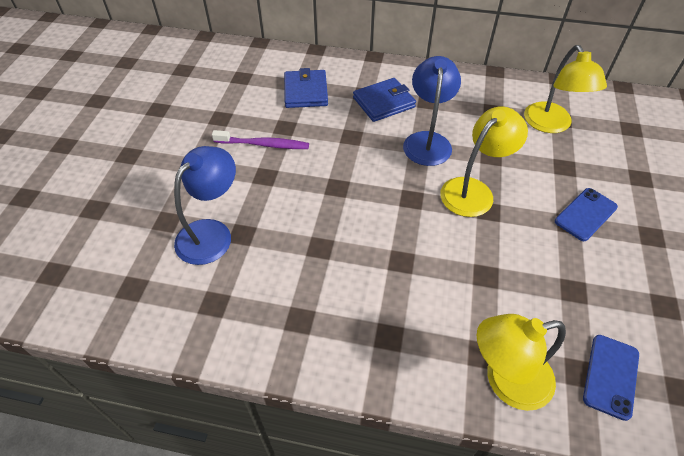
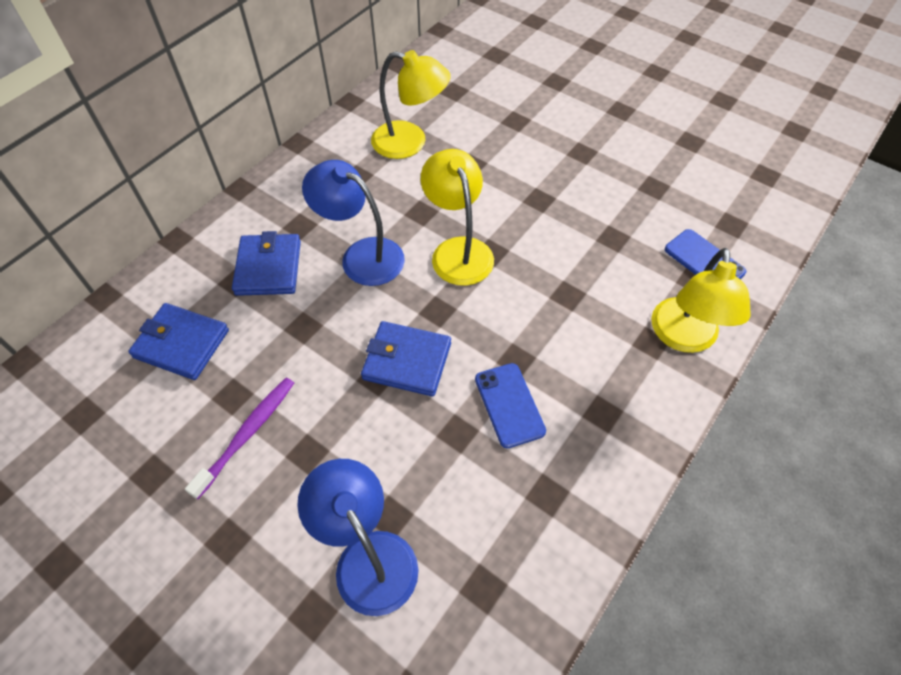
camera: 65 degrees left, 5 degrees up
(359, 198) = (407, 361): none -> blue wallet
(585, 214) = (535, 182): blue phone -> blue phone (509, 405)

